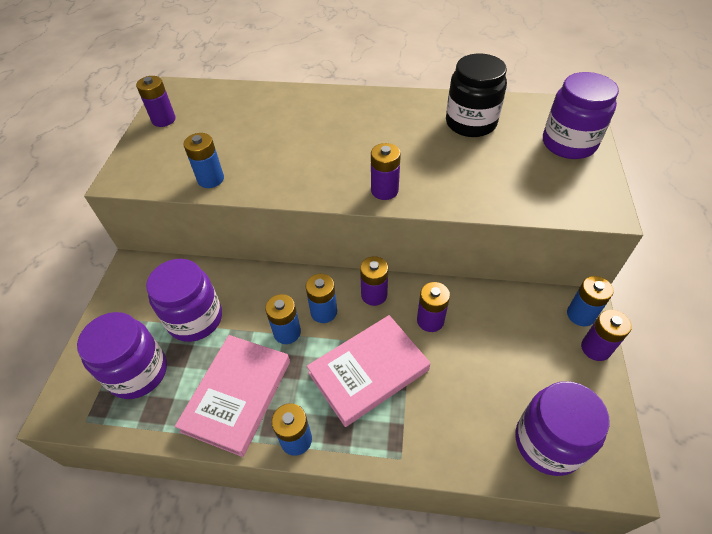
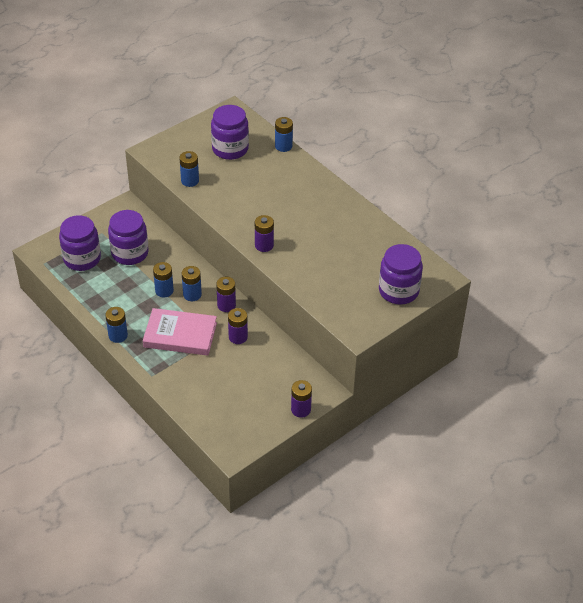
camera: 40 degrees right, 5 degrees down
(163, 120) = (204, 128): purple battery -> none
(237, 395) = (113, 300): pink book -> none
(470, 123) = (364, 242): black jar -> none
(548, 442) = (221, 420): purple jar -> purple jar (230, 149)
(580, 315) = (317, 392): blue battery -> blue battery (283, 146)

